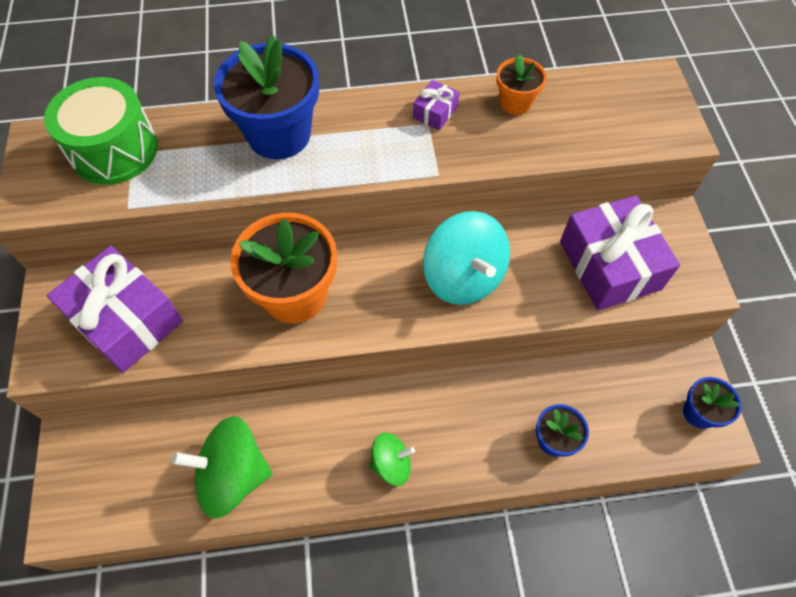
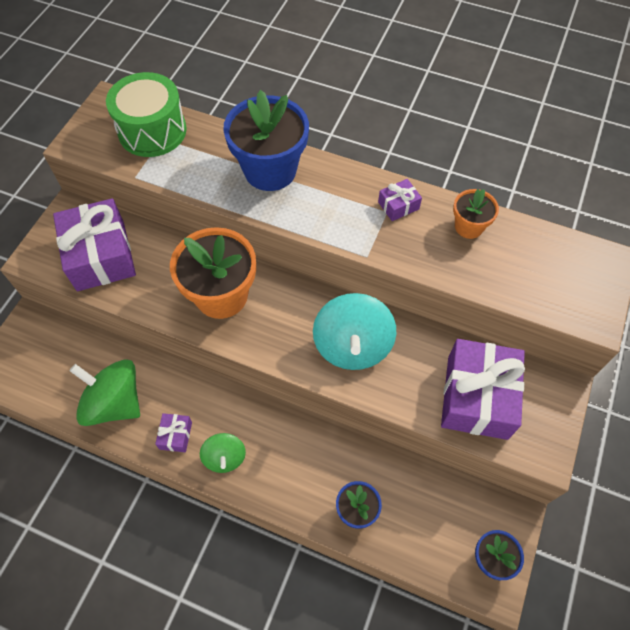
camera: 30 degrees right, 0 degrees up
(324, 471) = (176, 435): none -> purple gift
(391, 464) = (225, 457): green spinning top -> green spinning top turned 60 degrees clockwise

